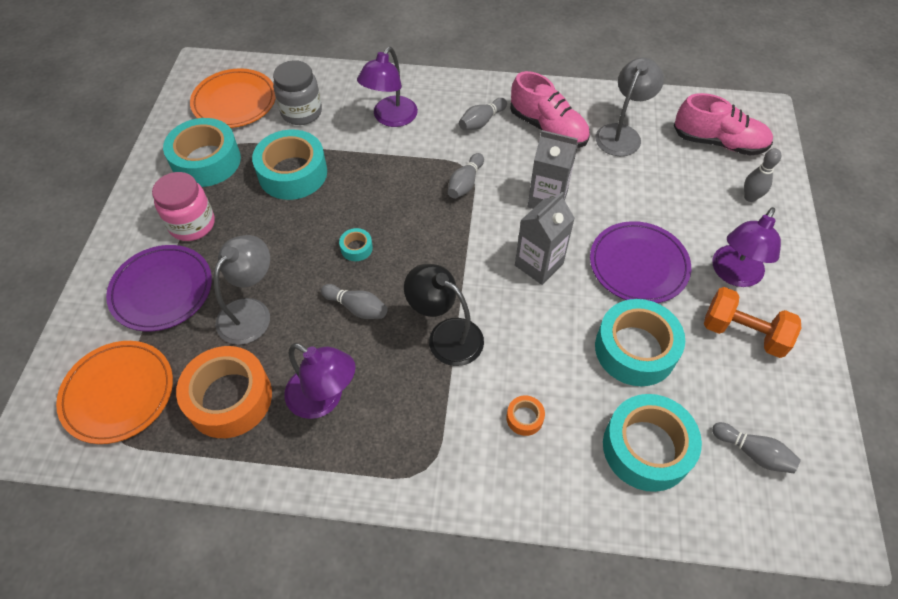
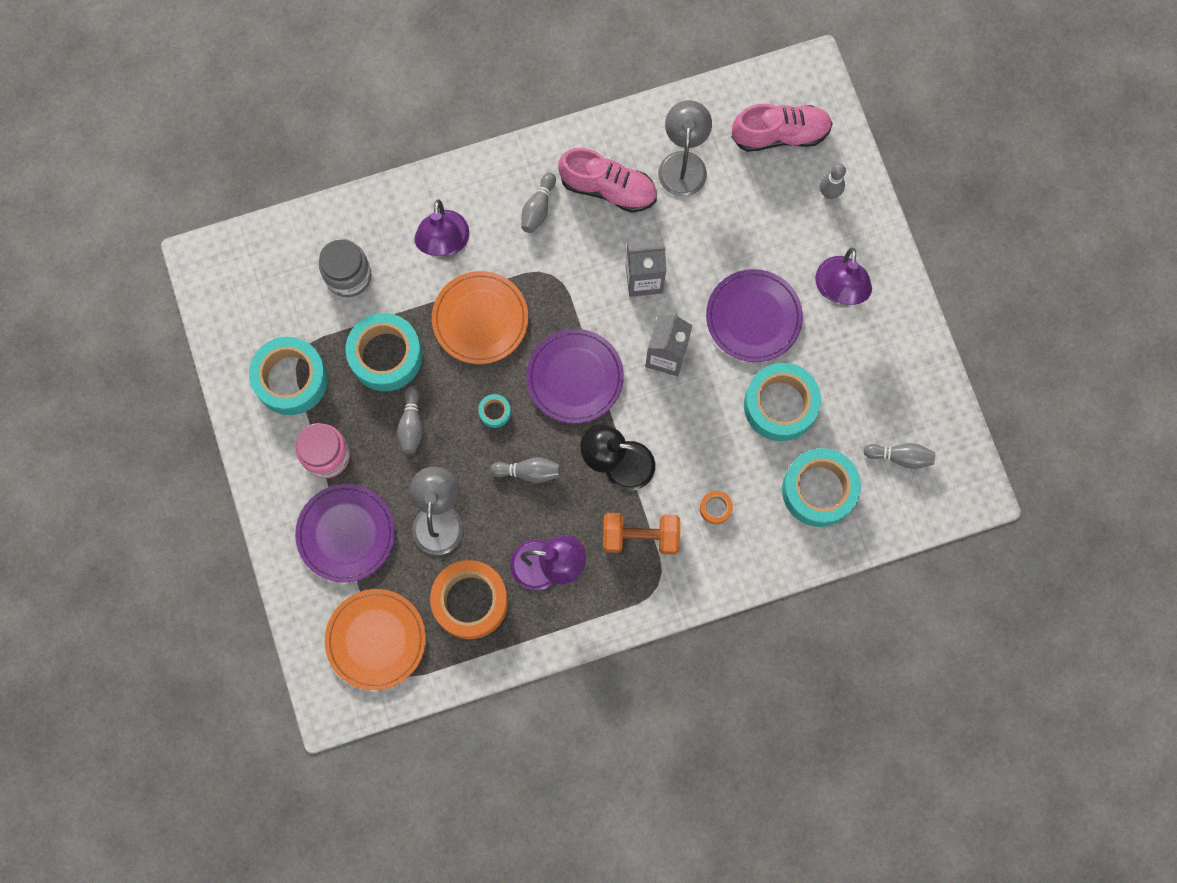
camera: 25 degrees left, 20 degrees up
(234, 102) = (270, 293): orange plate -> orange plate (480, 319)
(444, 249) = (575, 377): none -> purple plate
(465, 183) = (558, 294): grey bowling pin -> grey bowling pin (411, 425)
(743, 333) = (863, 349): orange dumbbell -> orange dumbbell (640, 536)

